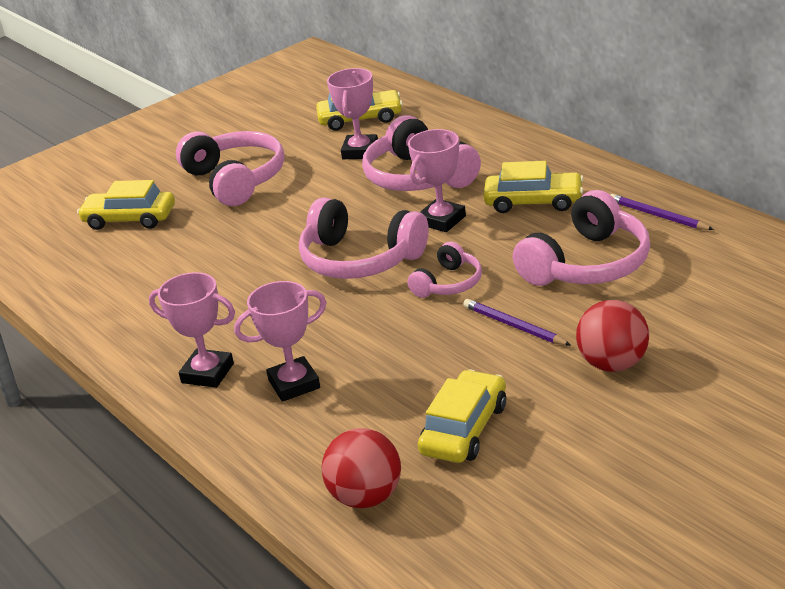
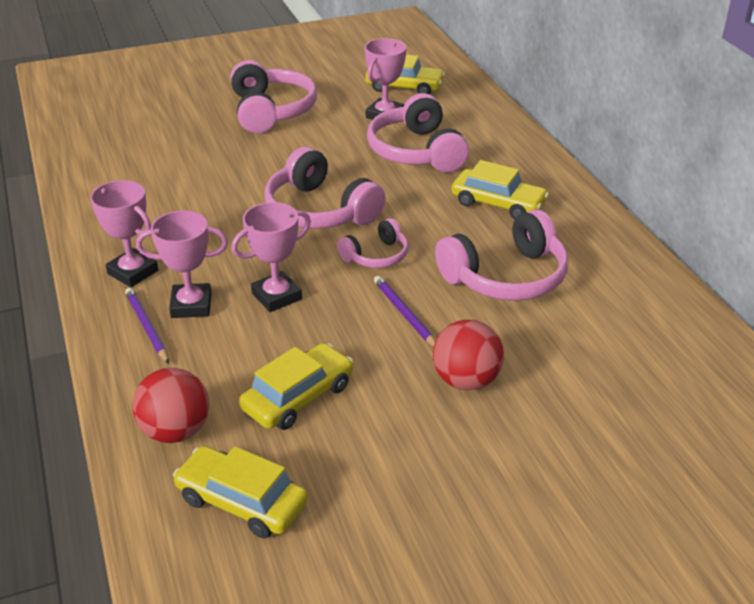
camera: 15 degrees right, 5 degrees up
(130, 219) = (169, 120): yellow car -> yellow car (242, 501)
(442, 220) = (409, 196): pink trophy -> pink trophy (276, 296)
(658, 216) = (599, 251): purple pencil -> purple pencil (147, 327)

